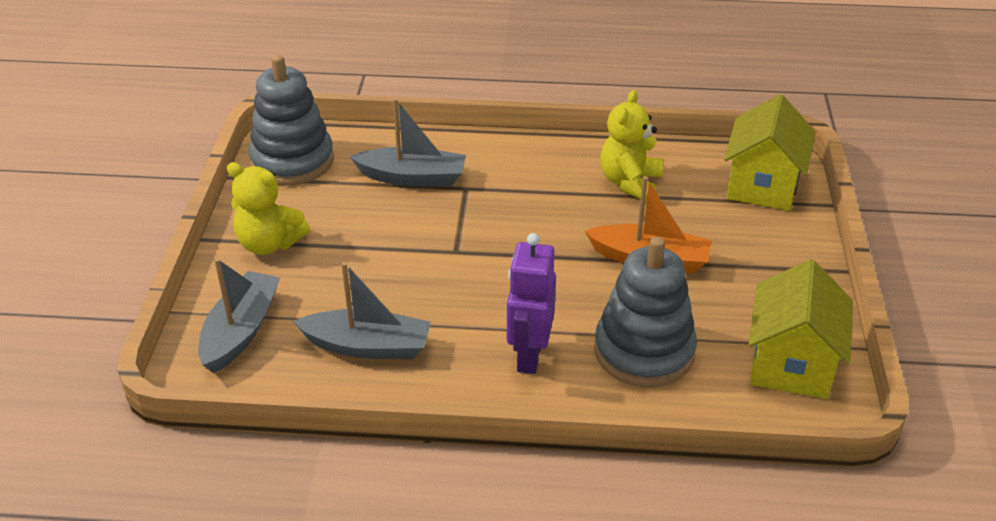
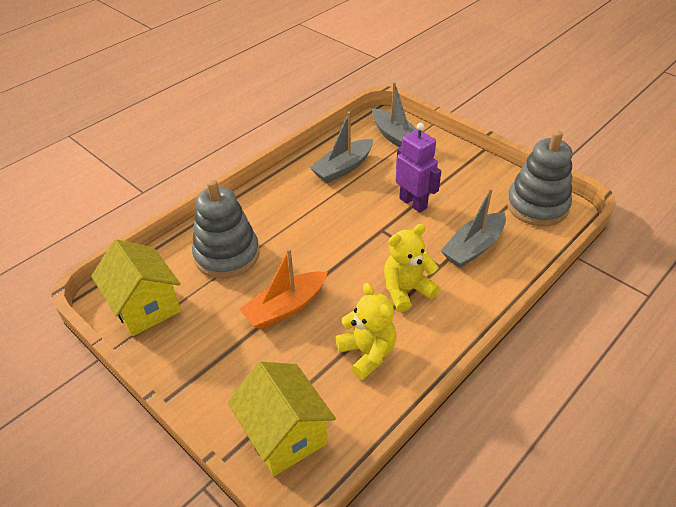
camera: 130 degrees right, 5 degrees up
(269, 244) = (457, 168): yellow teddy bear -> yellow teddy bear (406, 290)
(529, 356) = (275, 213): purple robot -> purple robot (413, 203)

